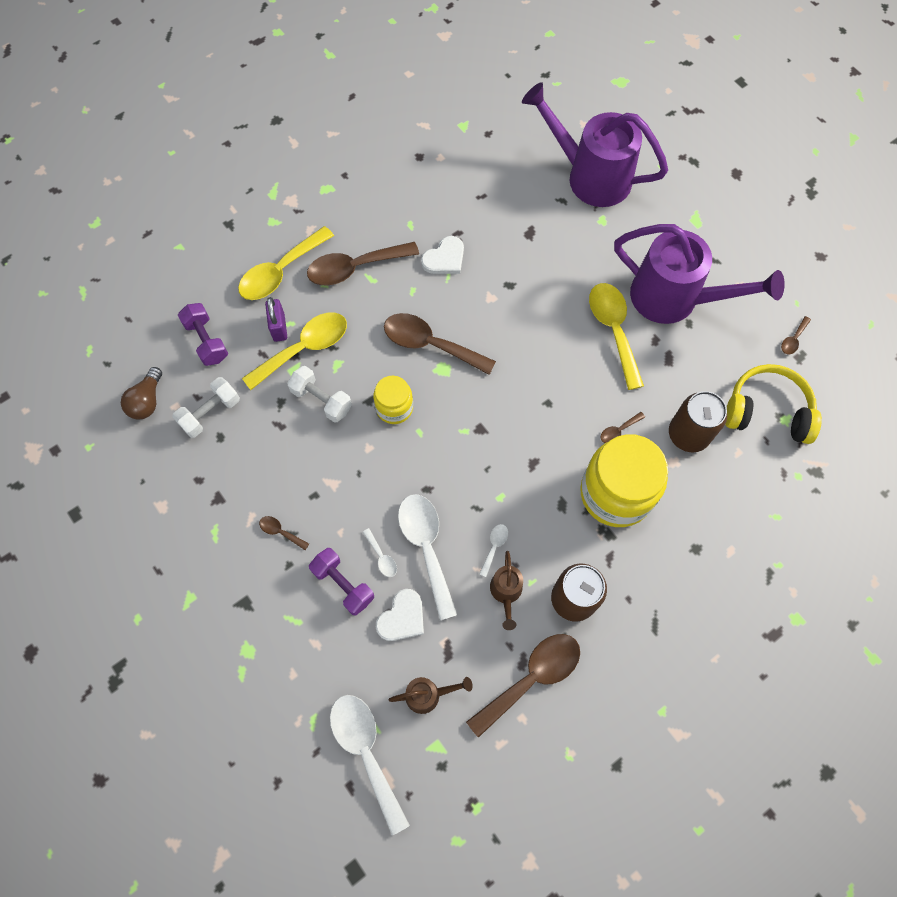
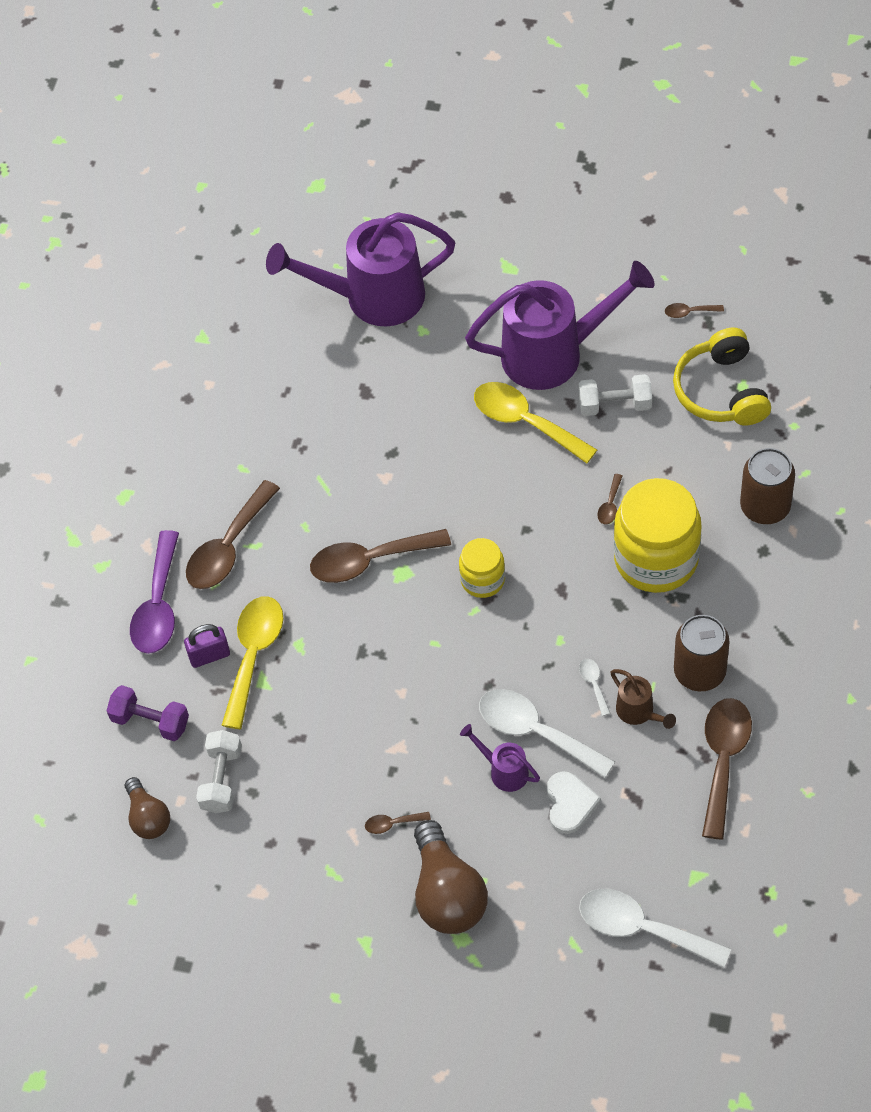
camera: 35 degrees left, 10 degrees down
(268, 610) = (447, 893): none -> brown light bulb
(279, 327) = (209, 655): purple padlock -> purple padlock turned 60 degrees counterclockwise
(280, 272) = (158, 605): yellow spoon -> purple spoon
(321, 400) = (316, 686): white dumbbell -> white dumbbell (615, 405)
(343, 584) = (492, 819): purple dumbbell -> none
(381, 557) = (504, 771): white spoon -> purple watering can
(394, 408) = (391, 640): yellow jar -> yellow jar (482, 580)
(428, 695) = (650, 844): brown watering can -> none
(444, 258) = (307, 474): white heart -> none
(688, 434) = (672, 462): brown can -> brown can (765, 507)
(767, 411) = (721, 391): yellow headphones -> yellow headphones turned 75 degrees counterclockwise
(793, 339) = (689, 312): brown spoon -> brown spoon turned 90 degrees clockwise

